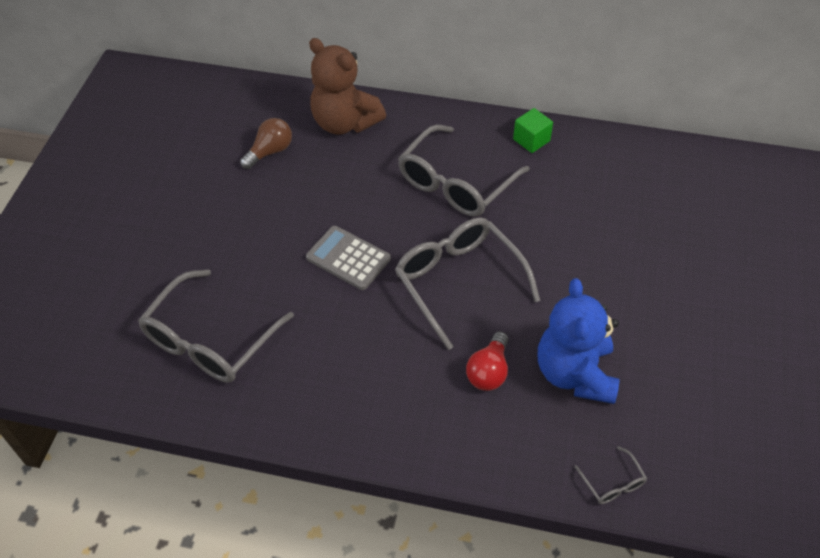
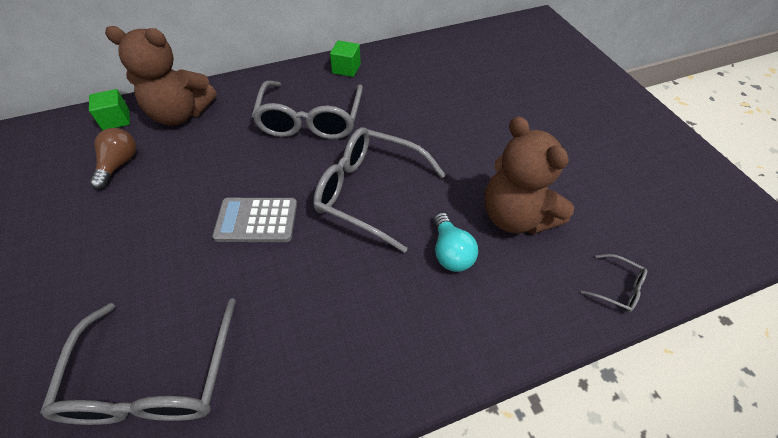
camera: 35 degrees left, 0 degrees up
(289, 104) = (116, 120): none -> green cube
(489, 371) = (450, 252): red light bulb -> turquoise light bulb
(575, 373) = (515, 216): blue teddy bear -> brown teddy bear

